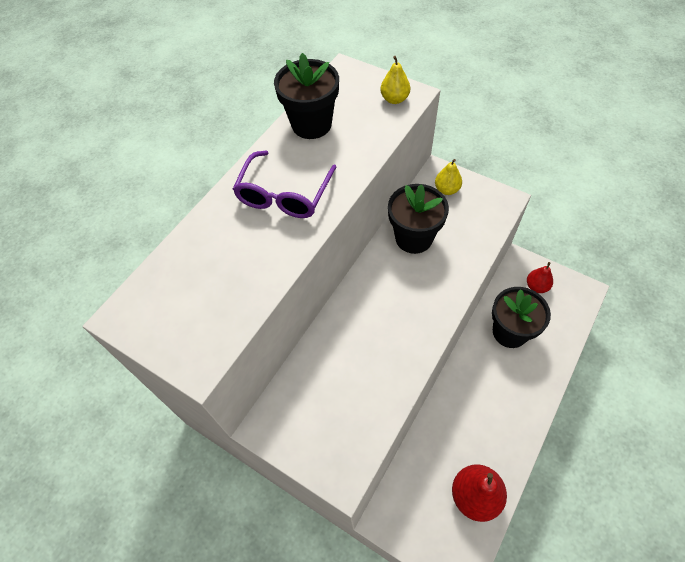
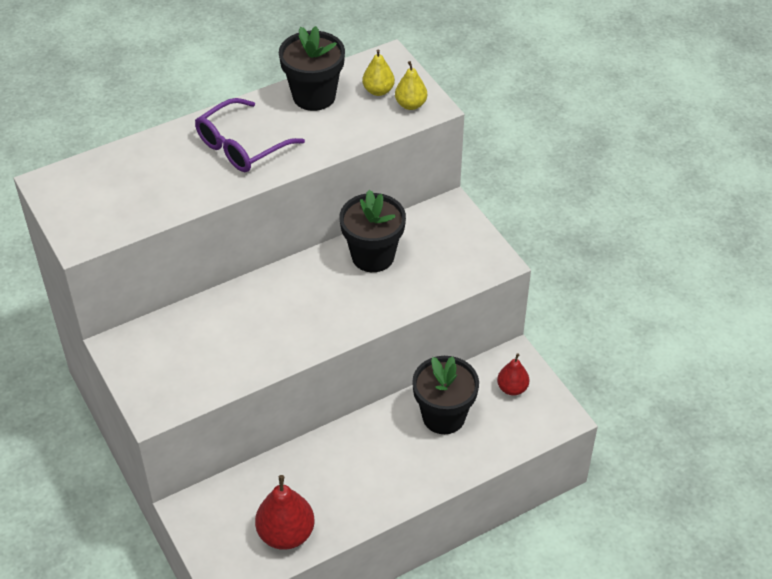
camera: 25 degrees right, 10 degrees down
(446, 189) = (445, 227): yellow pear -> yellow pear (378, 91)

